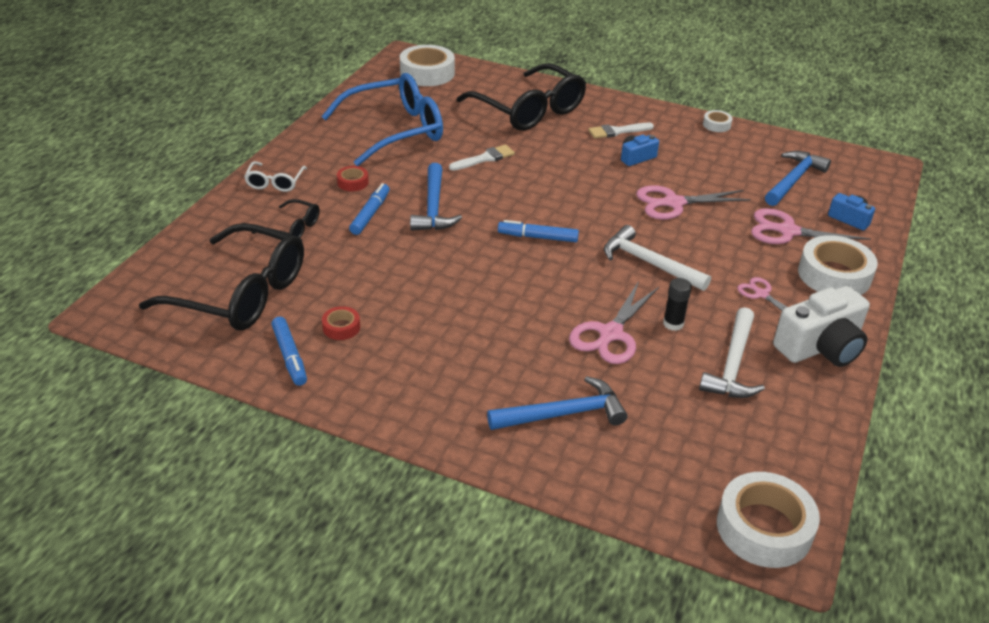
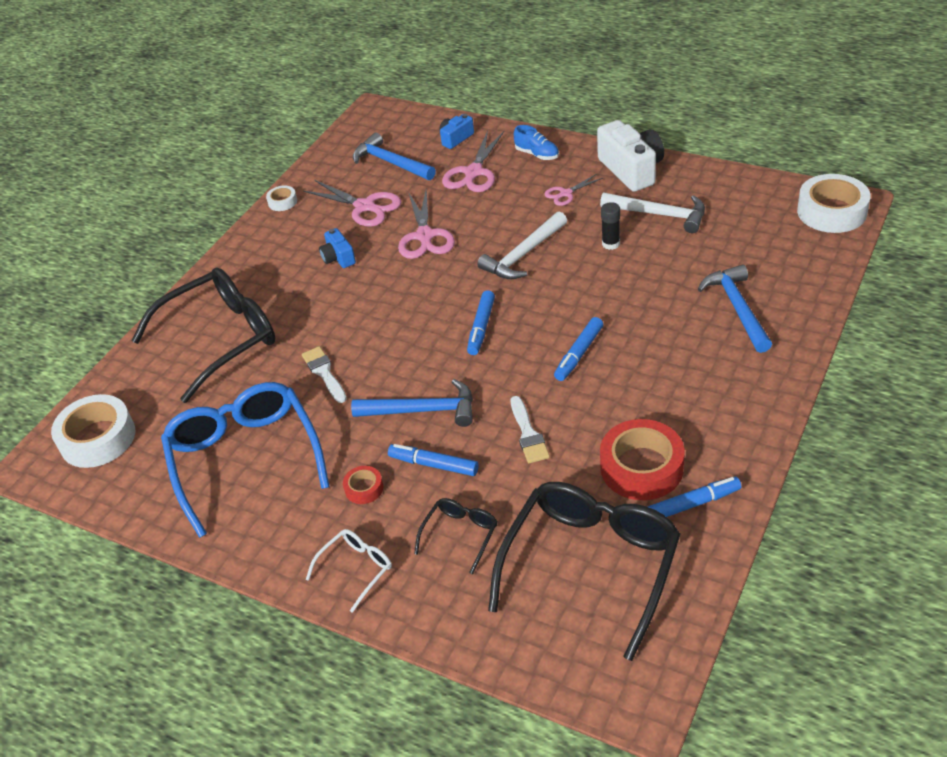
camera: 80 degrees left, 5 degrees up
(275, 182) = (356, 569): white glasses -> white glasses turned 60 degrees counterclockwise
(341, 327) = (641, 467): red tape -> red tape, size x2.09
(497, 295) = (579, 354): none -> blue marker
(610, 334) = (629, 280): pink scissors -> pink scissors (365, 206)
(617, 131) = (282, 270): white brush -> white brush (528, 433)
(834, 275) = (537, 154): white tape -> blue shoe

